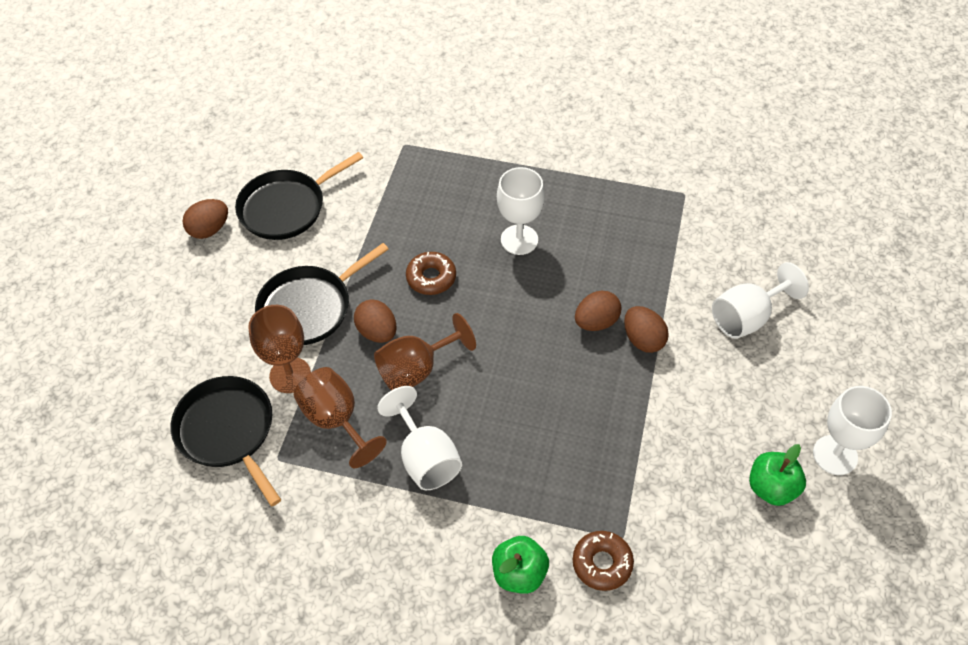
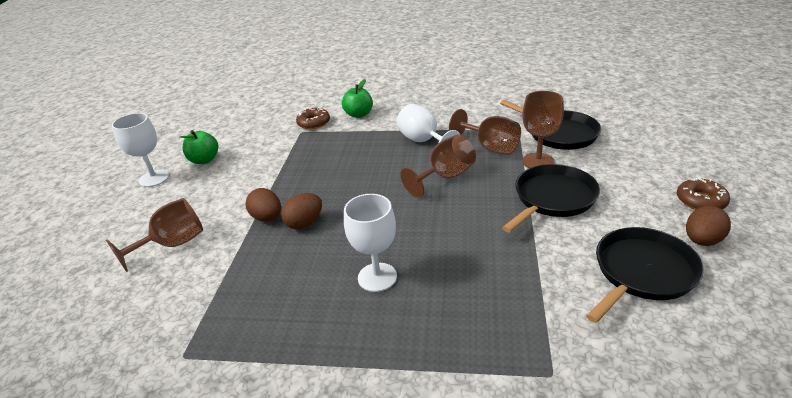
camera: 175 degrees right, 20 degrees down
(377, 332) = (486, 192): brown egg -> none
(431, 278) = (456, 233): brown donut -> brown donut (701, 201)
(747, 317) = (173, 244): white goblet -> brown goblet

